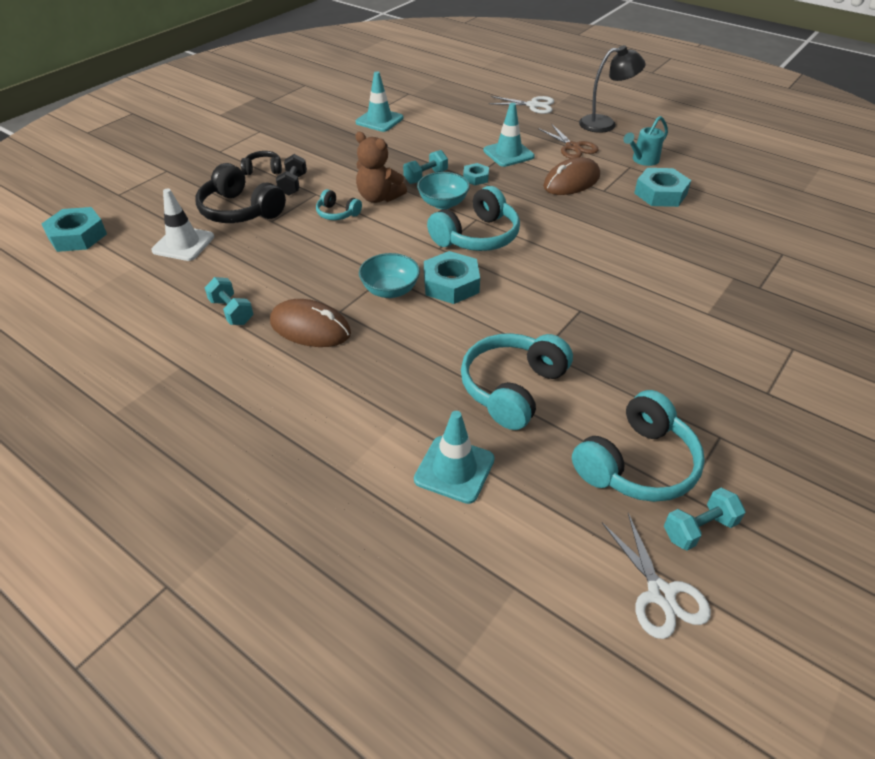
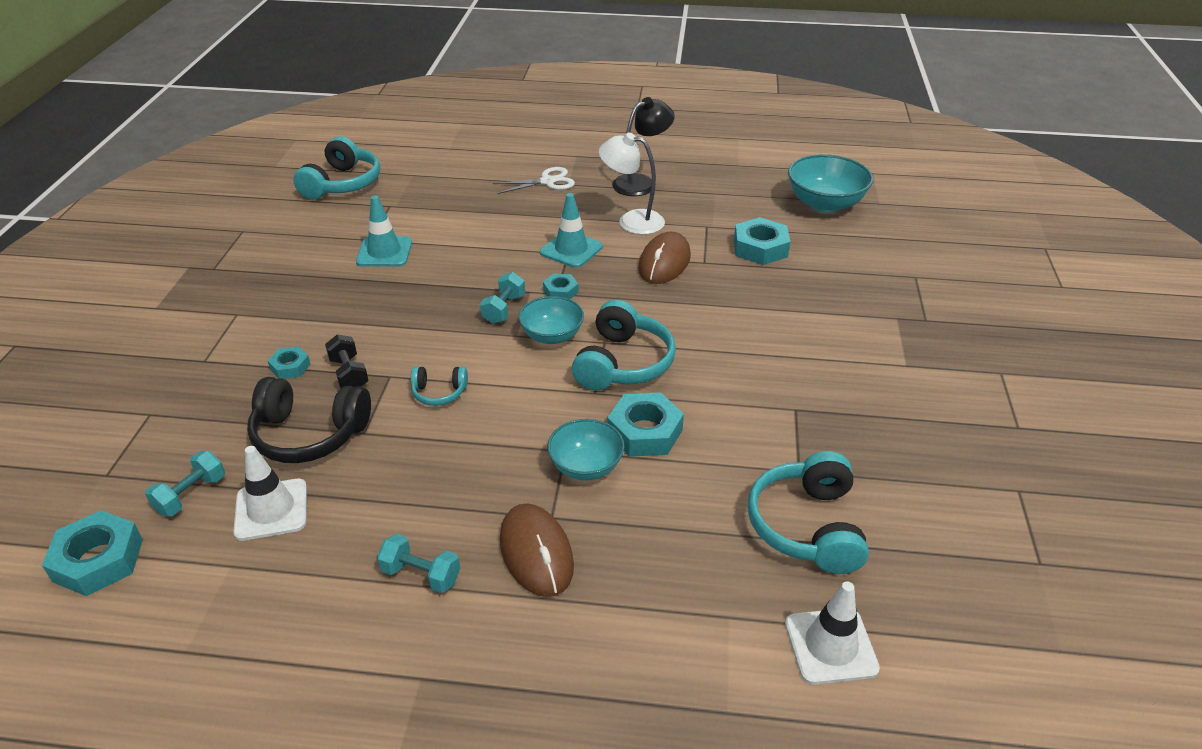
camera: 30 degrees left, 5 degrees down
(263, 170) = (290, 367): black headphones -> turquoise nut
(310, 328) = (536, 553): brown mouse -> brown mouse turned 75 degrees clockwise
(379, 197) = (471, 354): brown teddy bear -> none
(454, 469) = (830, 646): turquoise traffic cone -> white traffic cone
(573, 147) = (632, 221): brown scissors -> white lamp
(636, 464) = (979, 553): turquoise headphones -> turquoise headphones (342, 184)
(642, 160) = (712, 215): turquoise watering can -> none
(660, 594) = (1103, 675): white scissors -> none
(699, 529) = (1078, 592): turquoise dumbbell -> turquoise dumbbell (191, 495)
(750, 178) = (825, 204): none -> turquoise bowl

